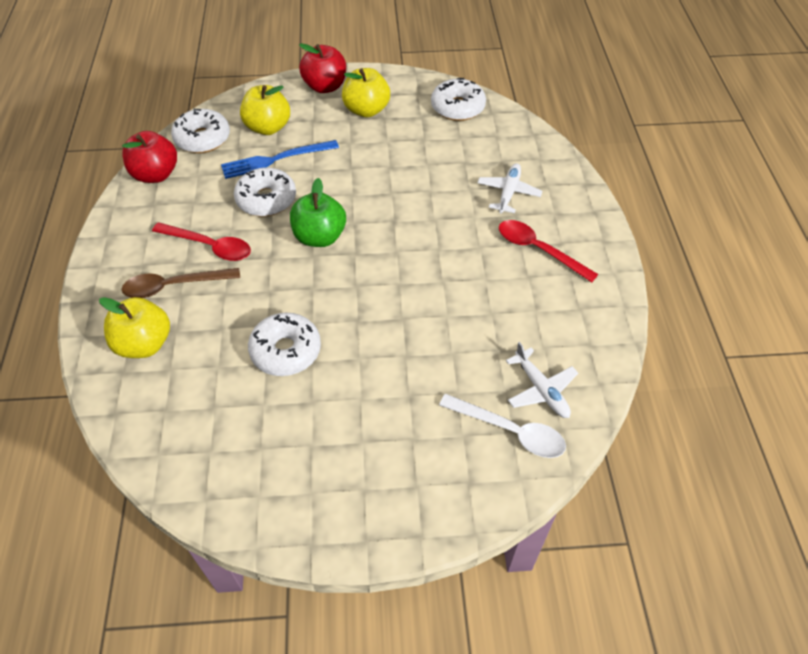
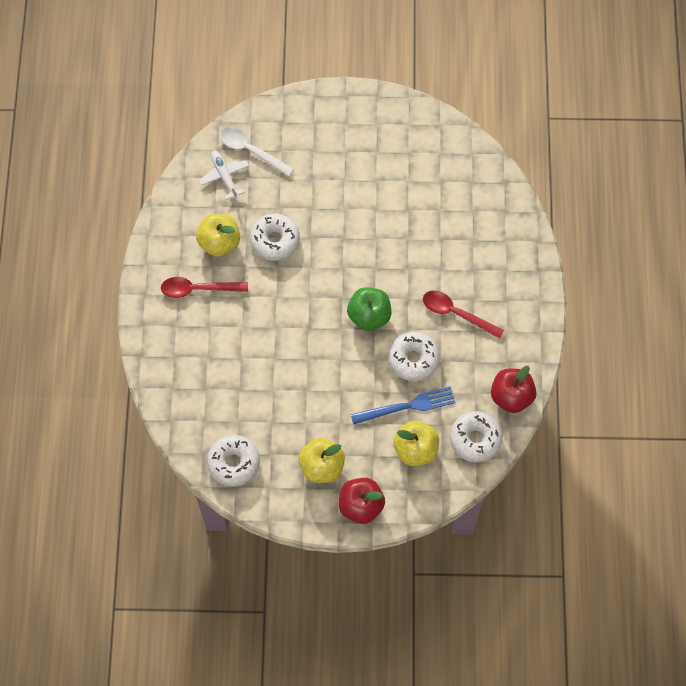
camera: 175 degrees left, 15 degrees up
(144, 344) = (493, 231): yellow apple -> yellow apple (219, 242)
(174, 286) = (479, 278): brown spoon -> none
(286, 351) = (394, 218): white donut -> white donut (275, 240)
(508, 193) = (209, 350): white plane -> none
(538, 250) = (198, 289): red spoon -> red spoon turned 135 degrees clockwise

